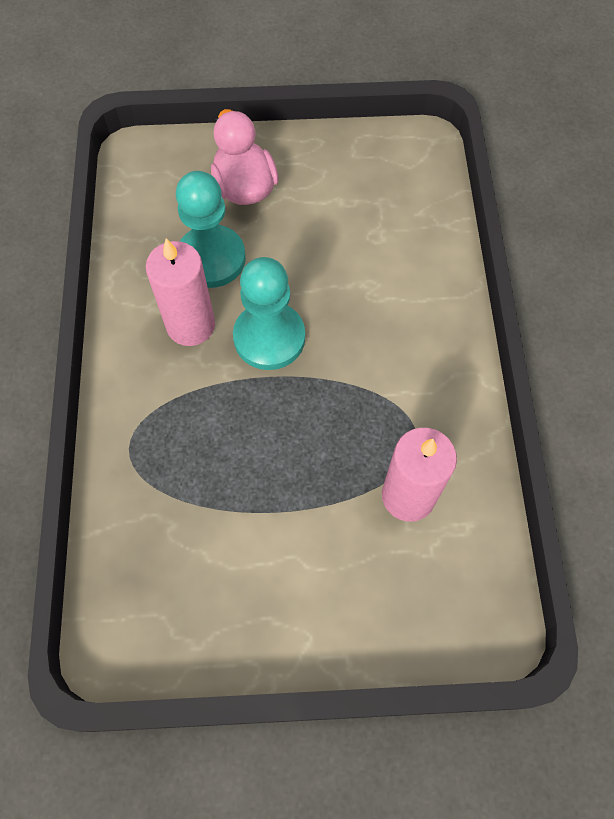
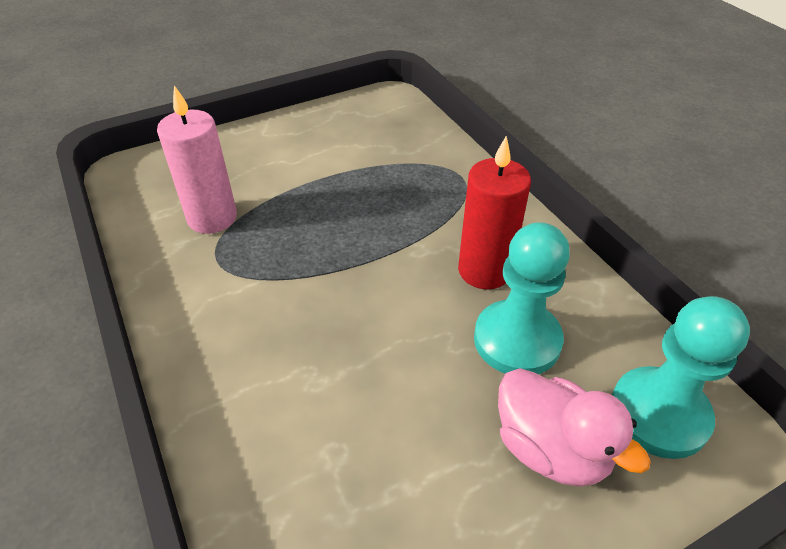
camera: 155 degrees right, 20 degrees down
(190, 325) = (484, 270): pink candle -> red candle
(269, 338) = (400, 287): turquoise pawn -> turquoise pawn (658, 414)

